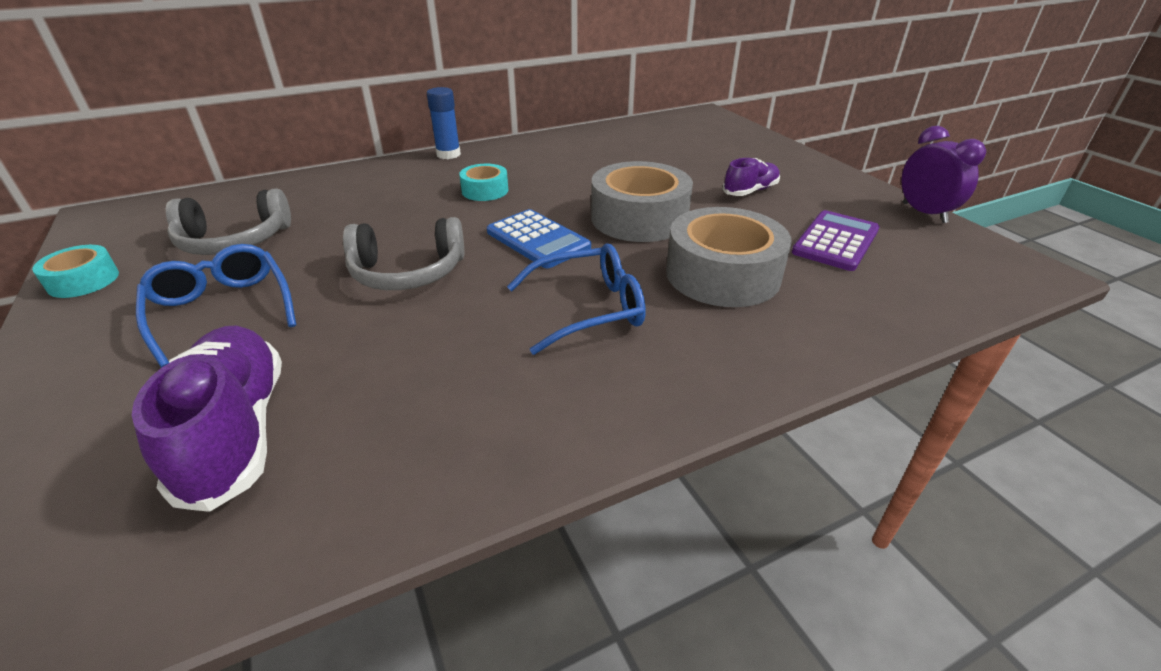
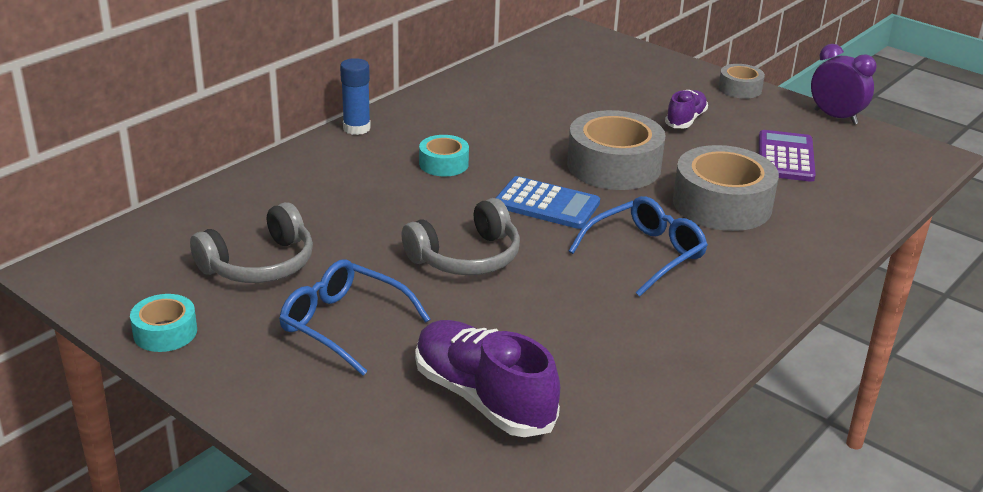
camera: 25 degrees left, 5 degrees down
(830, 174) = (740, 89): none -> grey tape

